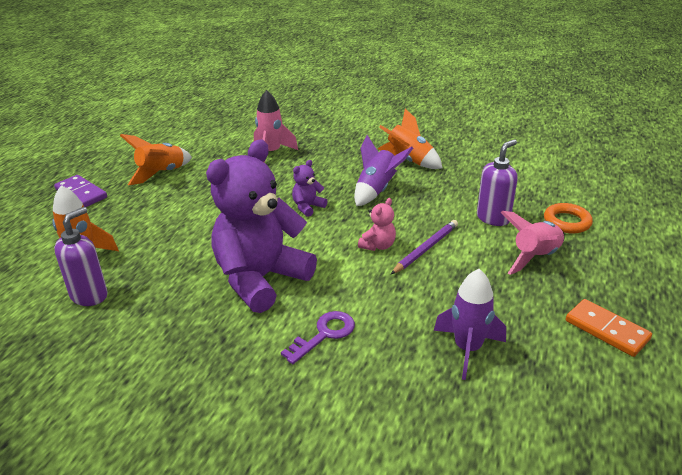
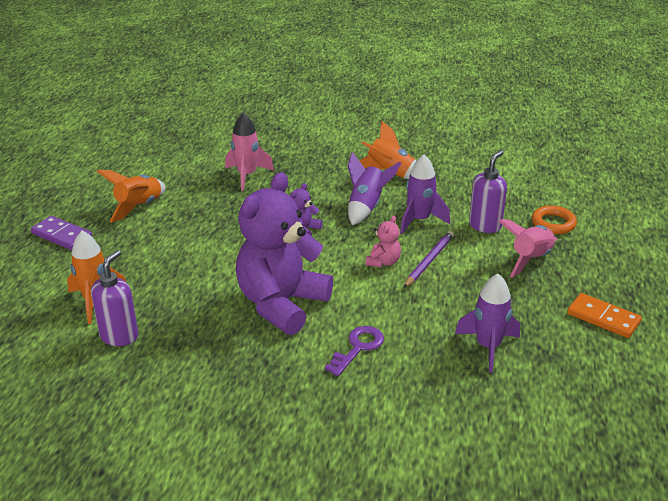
camera: 10 degrees left, 0 degrees up
(426, 207) = (419, 220): none -> purple rocket

